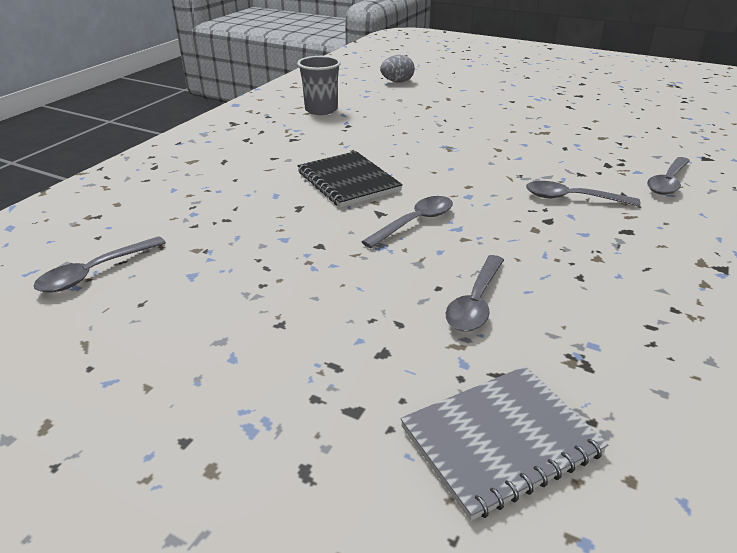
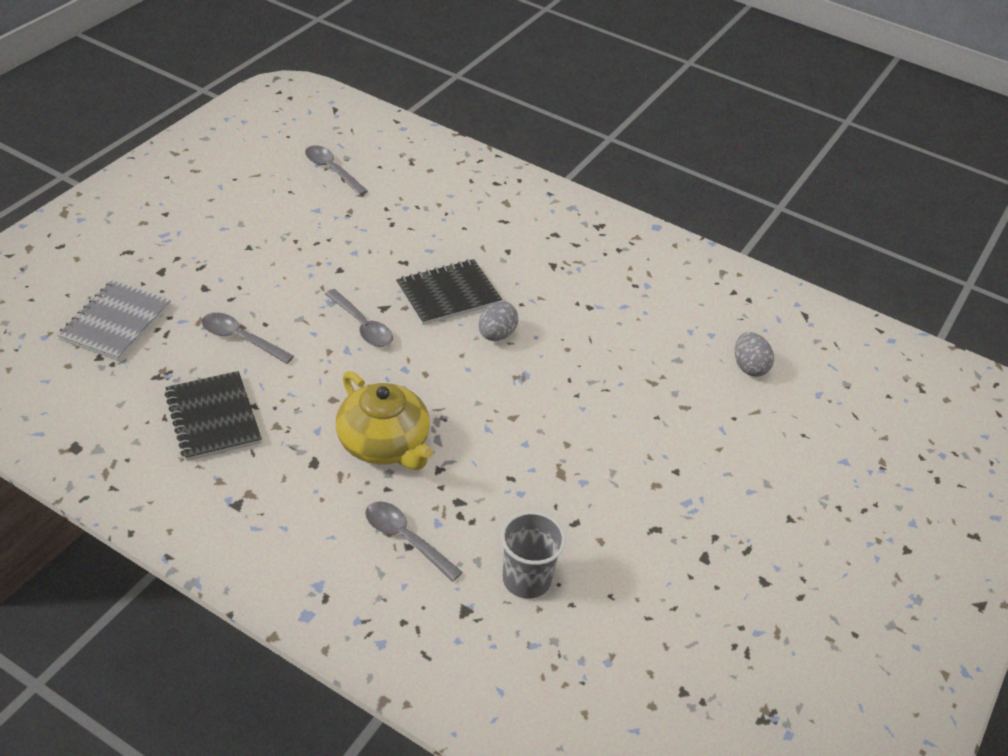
camera: 90 degrees right, 10 degrees up
(321, 110) = (638, 289): grey cup -> grey cup (526, 579)
(399, 158) = (496, 335): none -> grey egg
(500, 440) = (116, 322): grey notebook -> grey notebook turned 45 degrees clockwise
(572, 198) = (384, 443): grey spoon -> yellow teapot
(621, 303) = (213, 418): none -> black notebook

